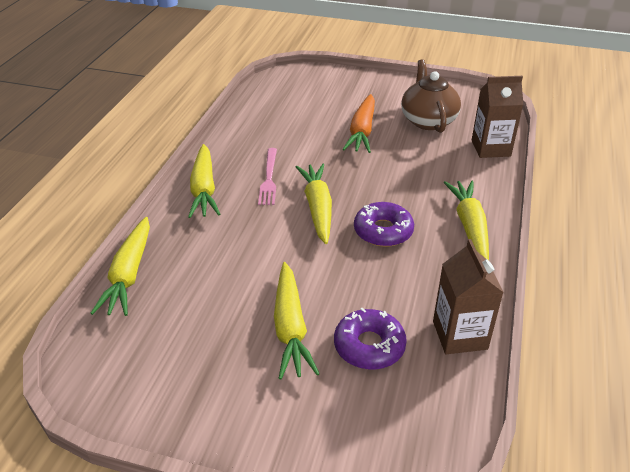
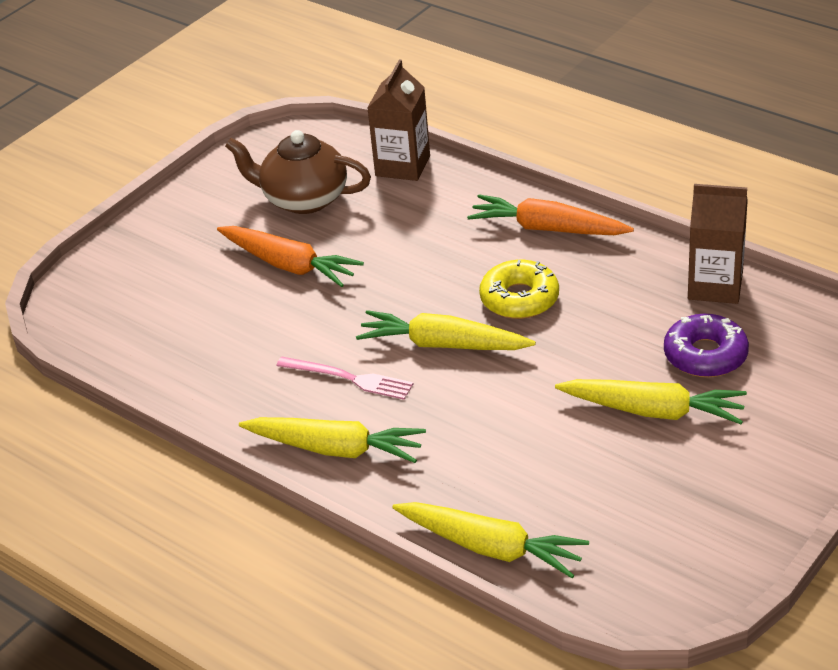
camera: 65 degrees left, 0 degrees up
(383, 231) = (519, 299): purple donut -> yellow donut
(469, 227) = (548, 229): yellow carrot -> orange carrot

